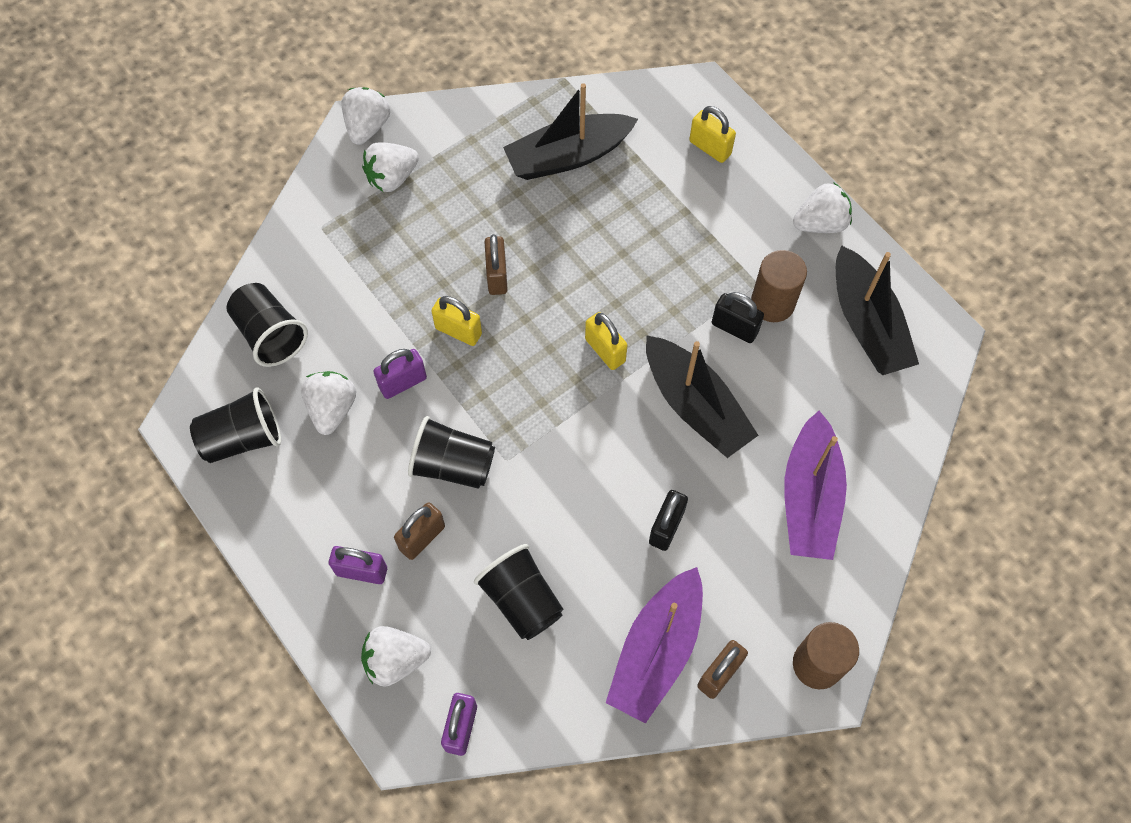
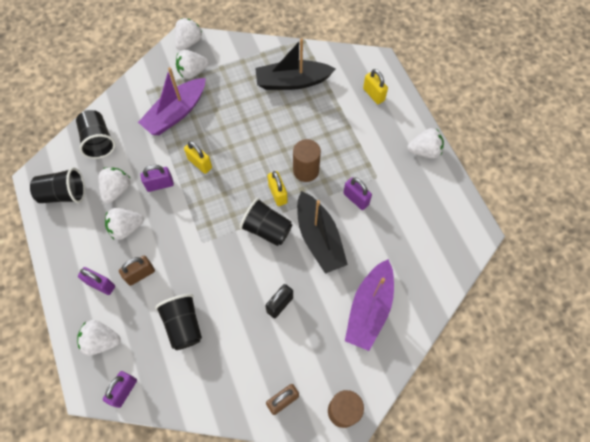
camera: 15 degrees right, 0 degrees up
(371, 468) = (126, 228): none -> white strawberry
(453, 465) = (171, 237): black cup -> black cup (267, 229)
(497, 276) = (231, 138): brown padlock -> none
(656, 651) = (250, 377): purple boat -> purple boat (176, 113)
(734, 328) = (356, 199): black padlock -> purple padlock
(772, 303) = (382, 190): brown cylinder -> brown cylinder (306, 170)
(867, 324) = (434, 215): black boat -> none

